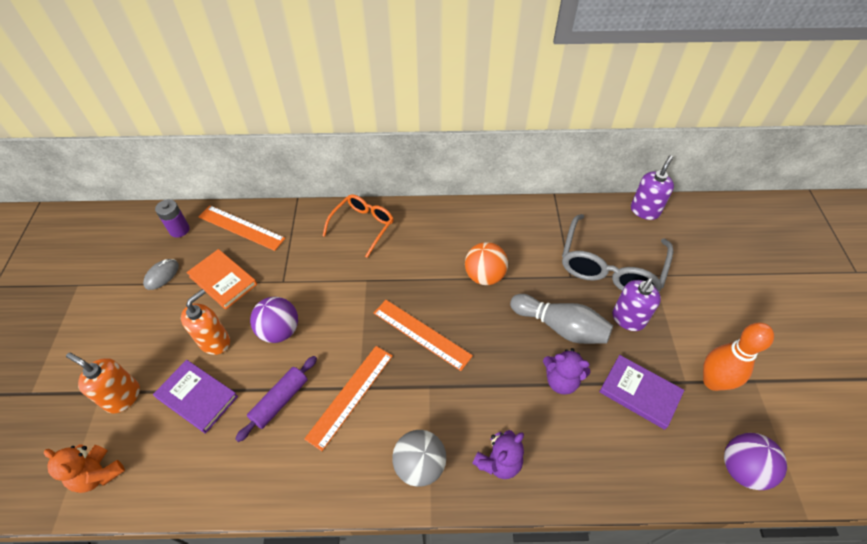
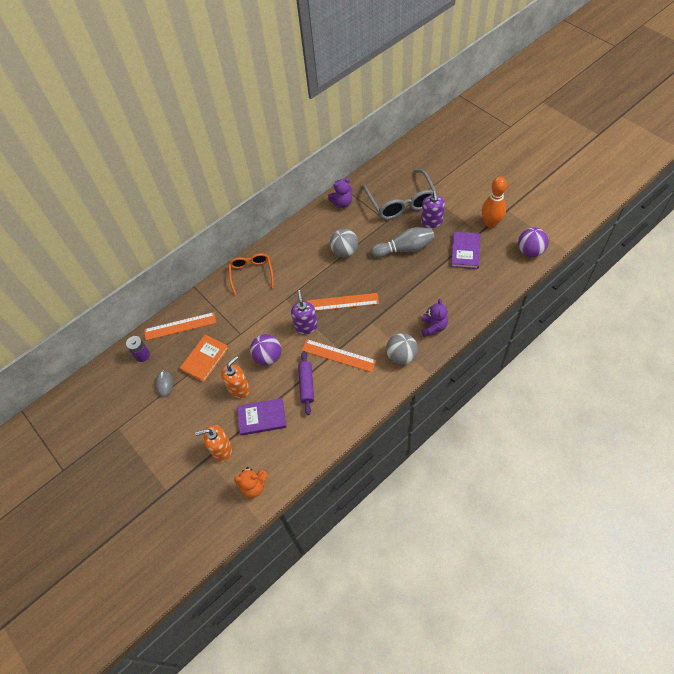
camera: 35 degrees left, 5 degrees up
(215, 341) = (239, 388): orange soap dispenser -> orange soap dispenser turned 45 degrees clockwise
(223, 280) = (205, 359): orange book -> orange book turned 60 degrees counterclockwise
(350, 396) = (338, 355): orange ruler -> orange ruler turned 60 degrees counterclockwise
(484, 276) = (344, 251): orange ball -> grey ball
(561, 380) = (427, 272): purple teddy bear -> purple teddy bear (342, 203)
(639, 393) = (465, 251): purple book -> purple book turned 75 degrees counterclockwise
(645, 210) = (392, 160): purple soap dispenser -> purple soap dispenser (306, 326)

